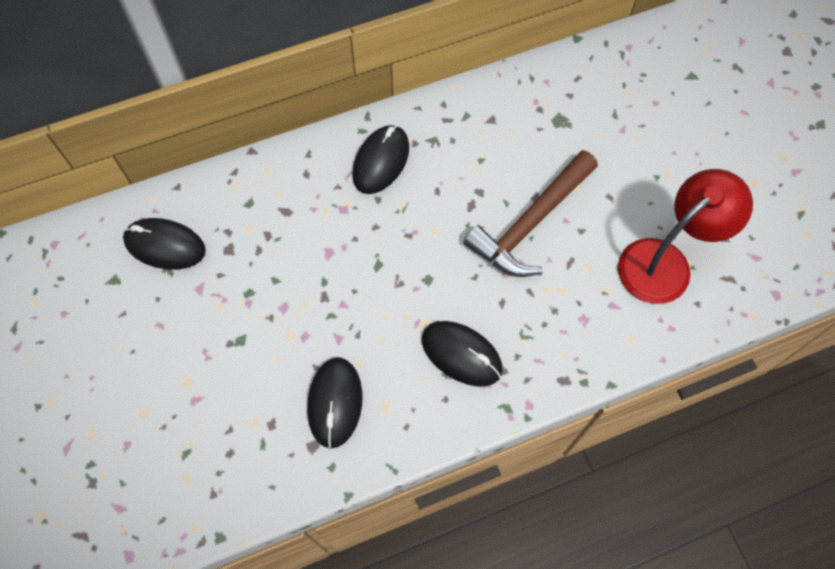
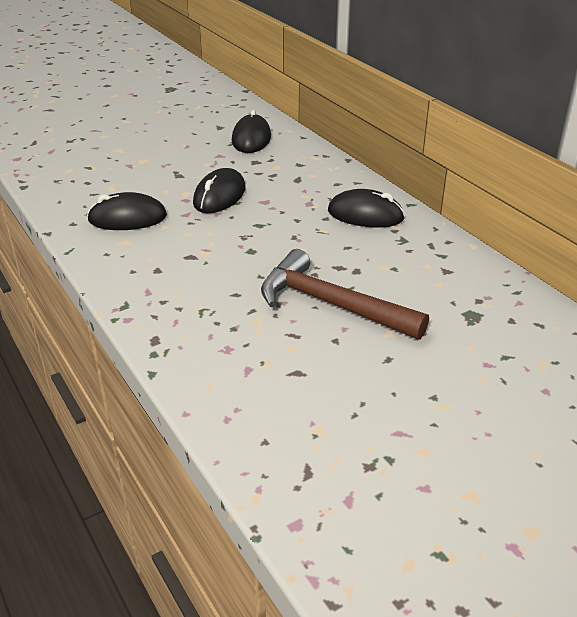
camera: 80 degrees right, 30 degrees down
(461, 354) = (177, 275): black mouse -> black mouse (219, 196)
(665, 262) = (315, 409): red lamp -> none

